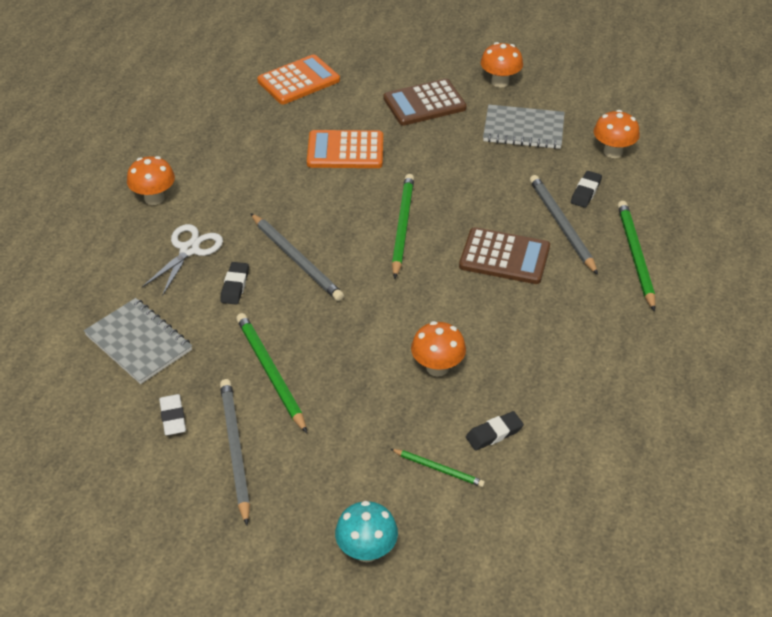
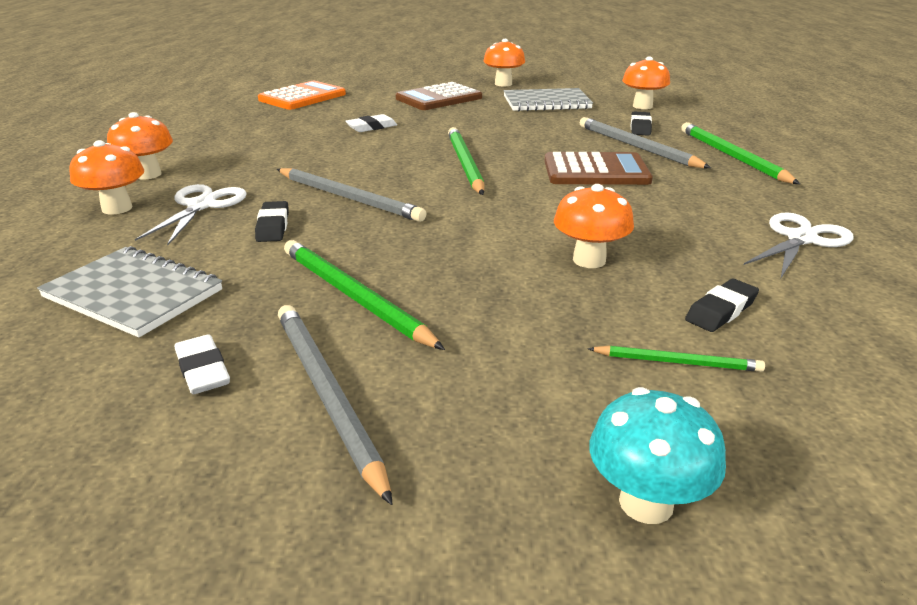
camera: 15 degrees left, 15 degrees down
(131, 242) = (117, 208): none -> orange mushroom
(345, 151) = (371, 127): orange calculator -> white eraser
(605, 375) = (801, 239): none -> white scissors

